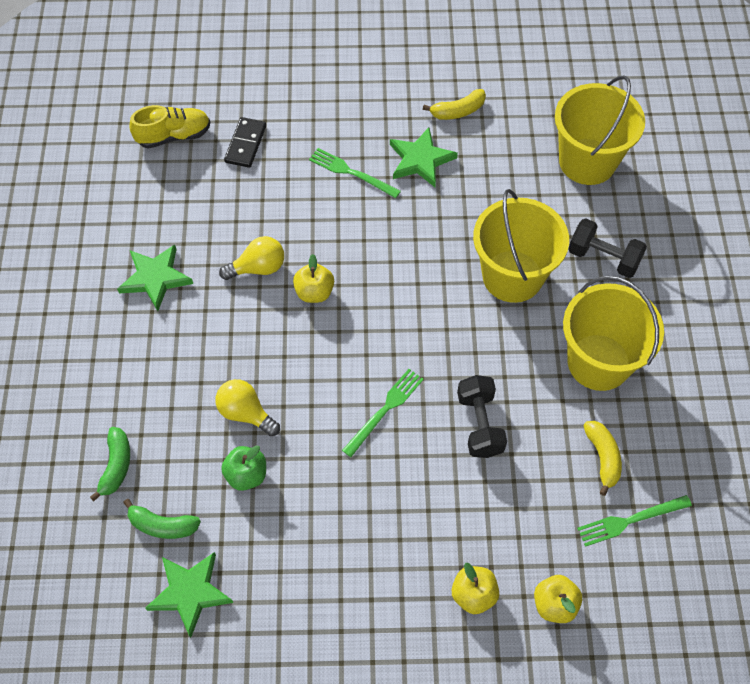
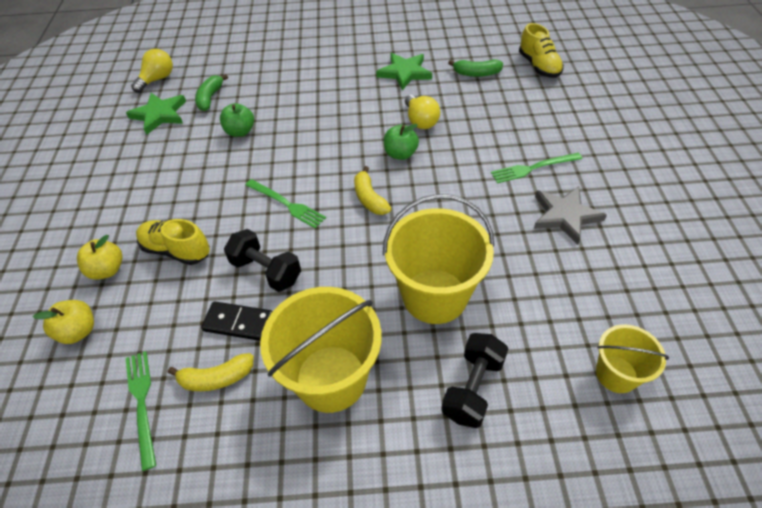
camera: 90 degrees right, 10 degrees down
(116, 466) = (257, 74): green banana -> green banana (476, 73)
(246, 144) = (544, 103): black domino -> black domino (238, 323)
(246, 413) = (290, 127): yellow light bulb -> yellow light bulb (157, 79)
(314, 292) = (400, 154): yellow apple -> green apple
(351, 173) = (533, 168): green fork -> green fork turned 135 degrees counterclockwise
(420, 160) = (565, 216): green star -> grey star
(448, 522) = (176, 250): none -> yellow shoe
(458, 111) = (643, 244): yellow banana -> yellow banana (369, 198)
(480, 424) = (266, 271): black dumbbell -> black dumbbell turned 45 degrees clockwise
(587, 161) = (616, 374): yellow bucket -> yellow bucket, size x0.55

